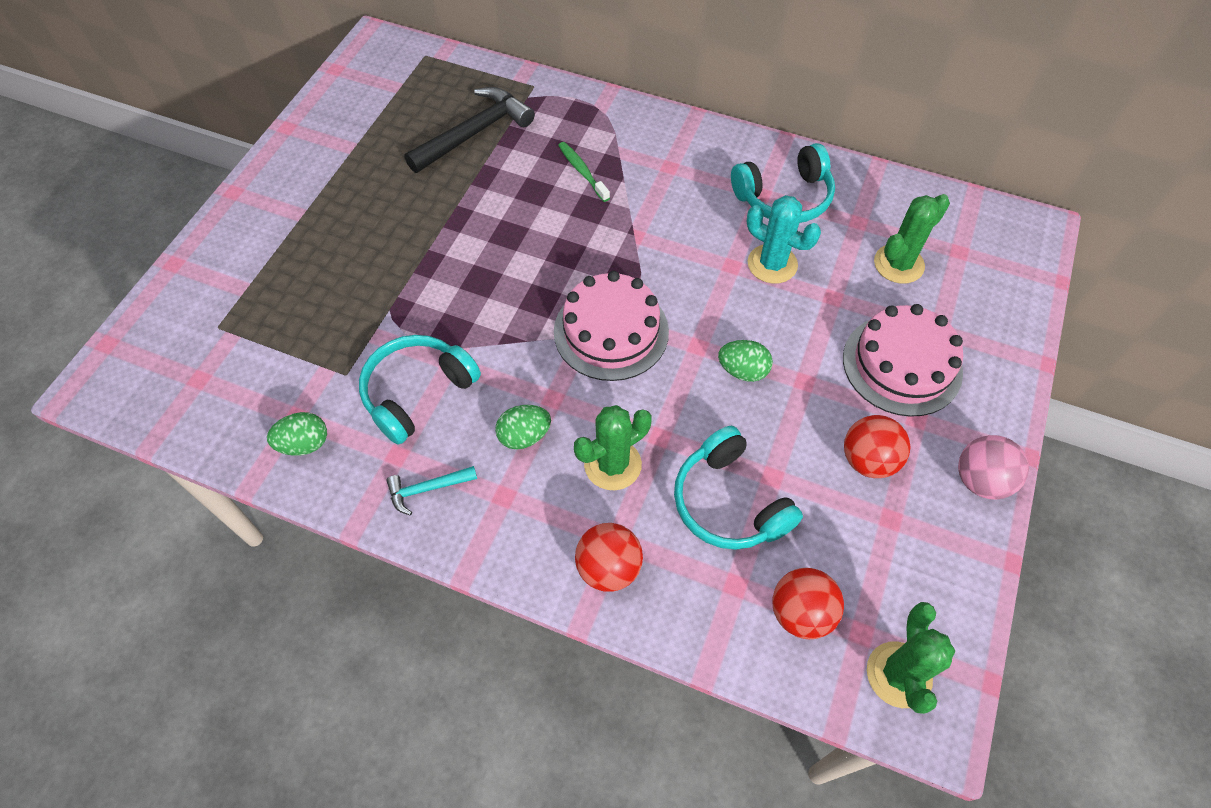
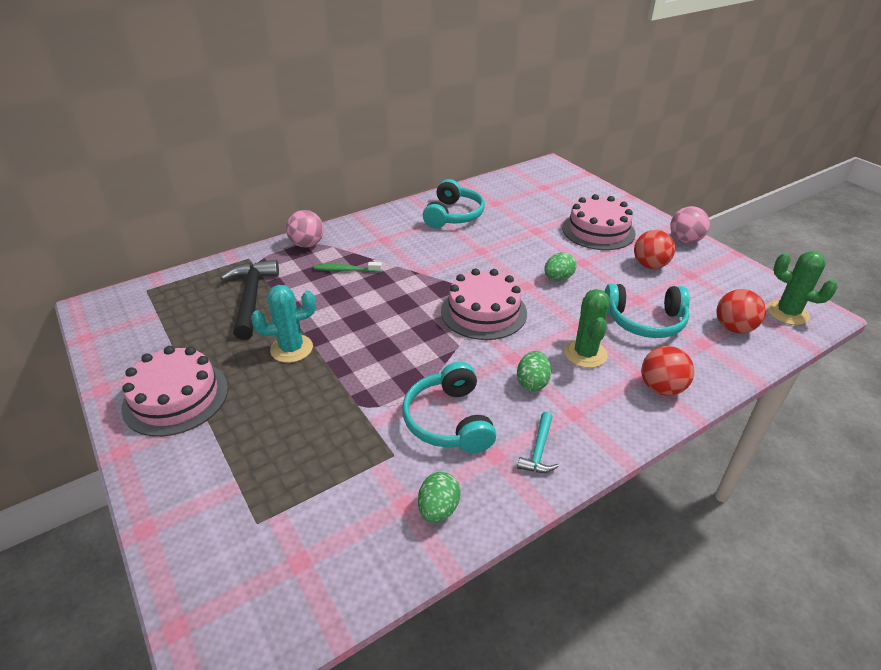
camera: 55 degrees left, 20 degrees down
(309, 180) = (176, 397): none -> pink cake
(599, 112) = (307, 244): none -> pink ball
(772, 264) = (494, 238): turquoise cactus -> turquoise cactus (291, 349)
(898, 264) = (534, 204): green cactus -> none

